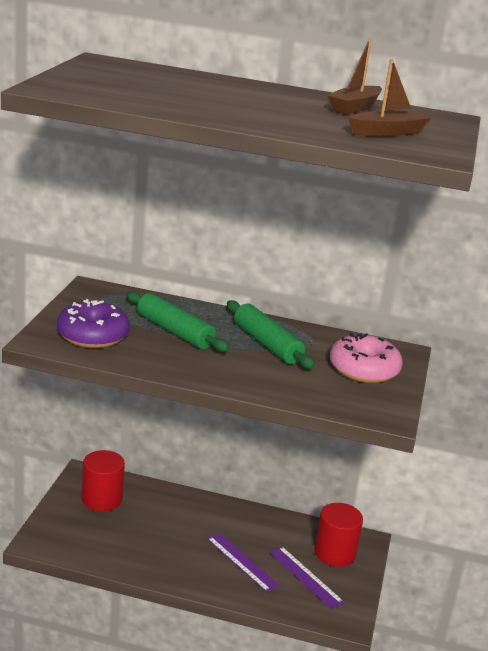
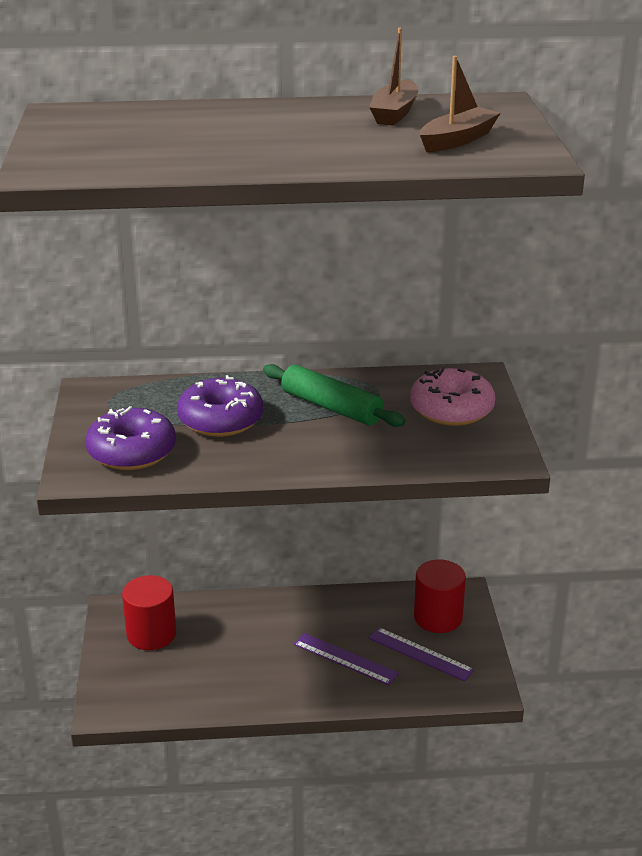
camera: 15 degrees left, 5 degrees up
(174, 331) = (221, 420): green rolling pin -> purple donut

